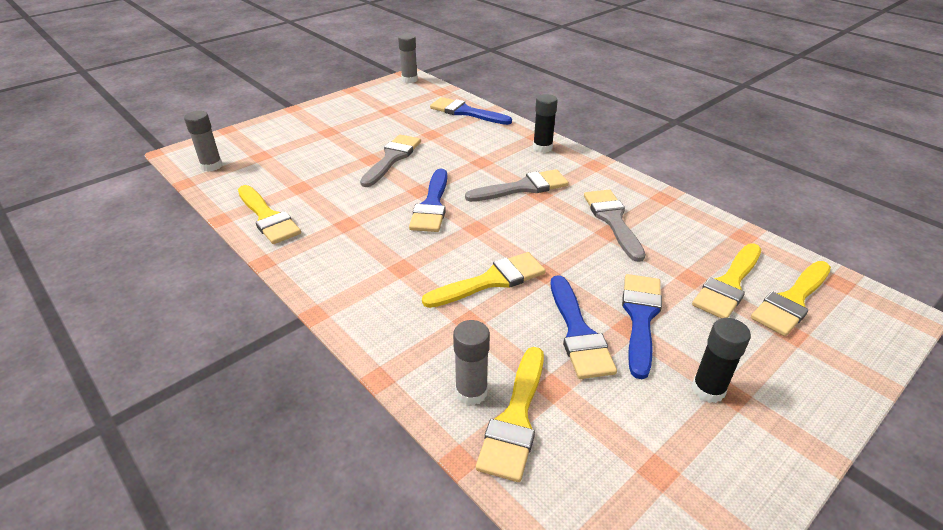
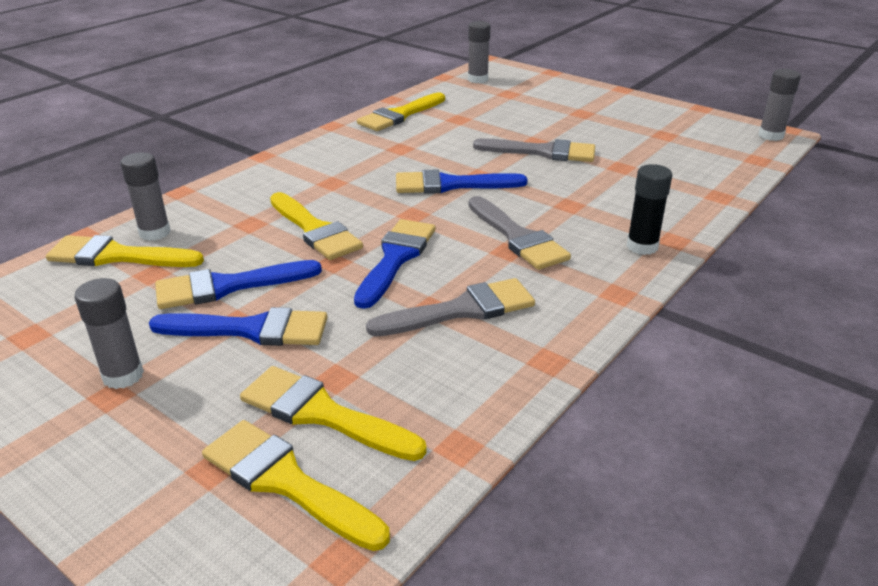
camera: 80 degrees right, 5 degrees down
(466, 112) = (706, 182): blue brush -> blue brush (396, 258)
(708, 390) = (123, 376): black glue stick -> grey glue stick

